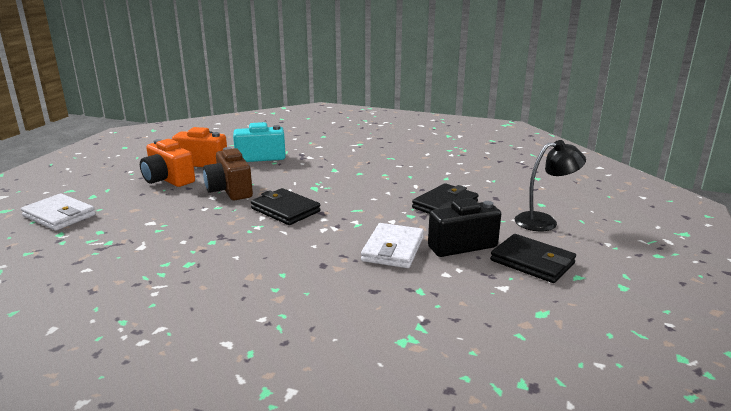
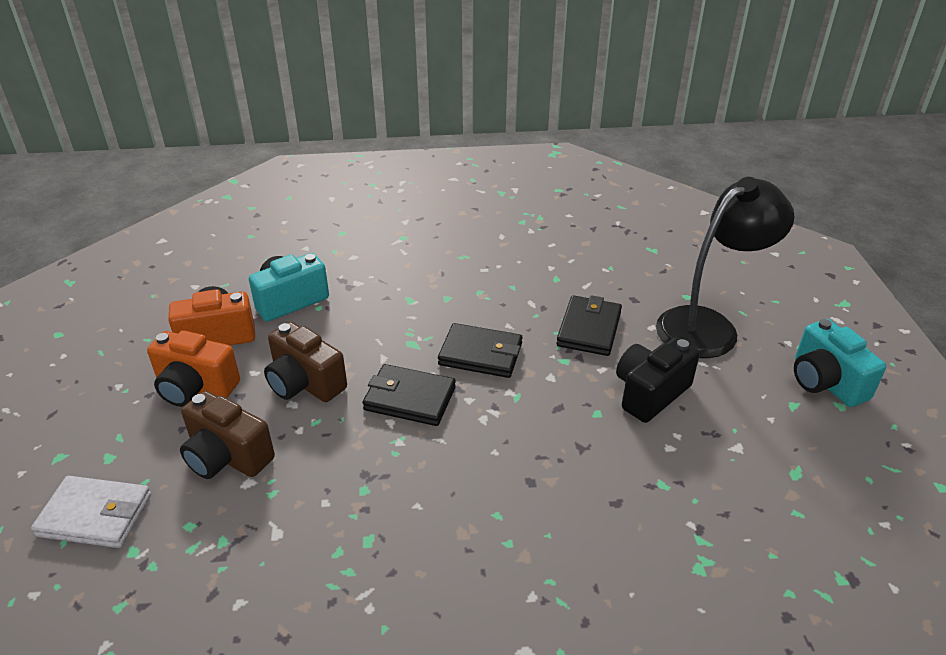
camera: 25 degrees left, 15 degrees up
(152, 210) = (227, 457): none -> brown camera
(393, 249) = (587, 426): white wallet -> none
(532, 262) = (739, 397): black wallet -> black wallet (480, 354)
(544, 221) = (708, 325): black lamp -> black lamp, size x1.63
(621, 271) = (825, 382): none -> turquoise camera

